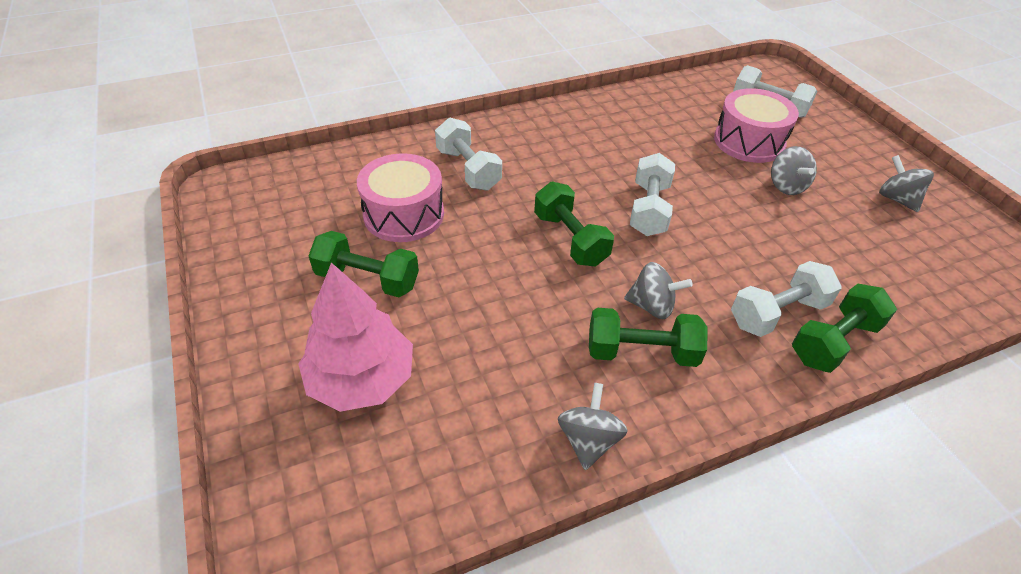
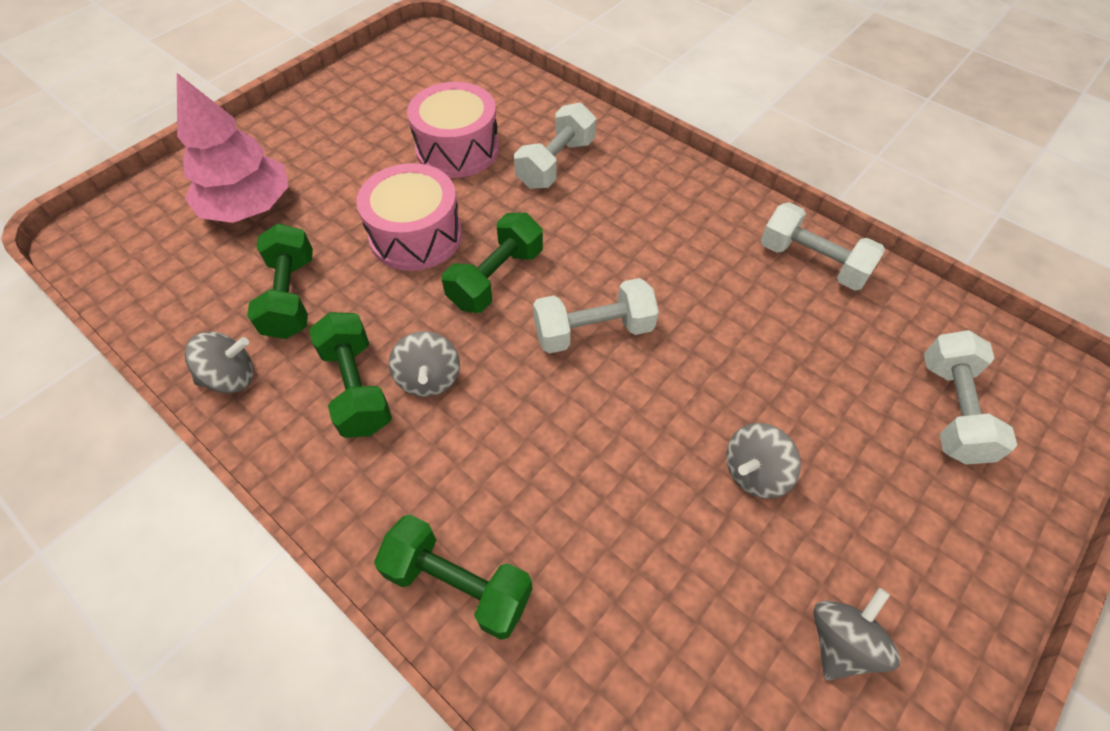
camera: 65 degrees right, 10 degrees up
(367, 279) = (360, 163): green dumbbell -> green dumbbell (291, 297)
(749, 141) = (829, 403): pink drum -> pink drum (416, 235)
(777, 313) = (479, 508): white dumbbell -> white dumbbell (812, 262)

